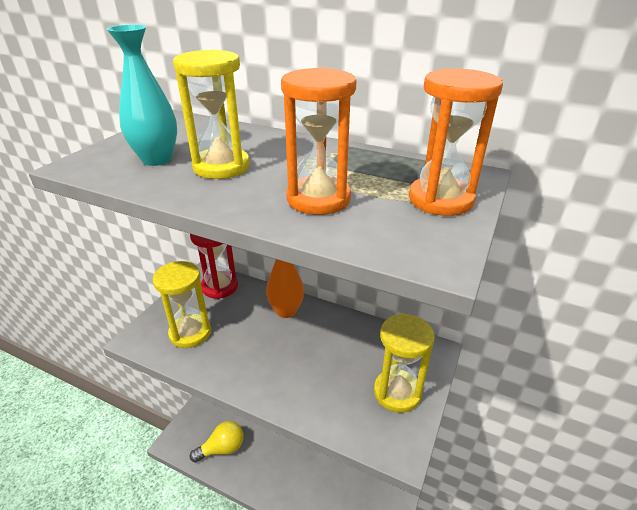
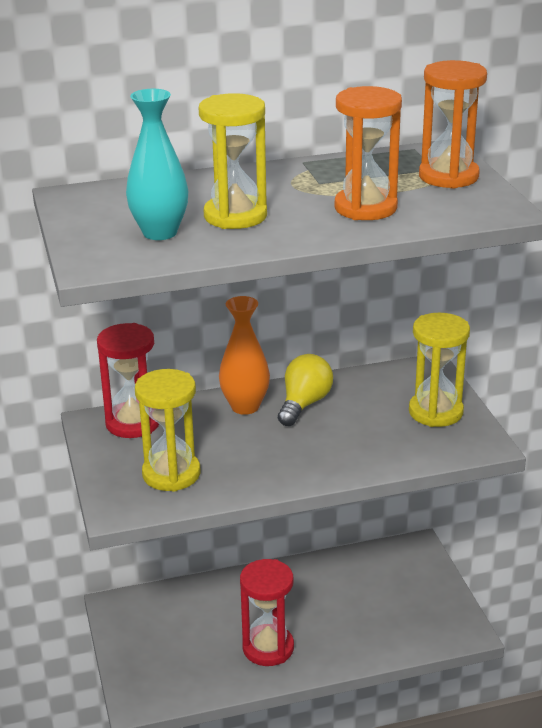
camera: 40 degrees left, 5 degrees down
(222, 448) = (208, 668): yellow light bulb -> yellow light bulb (304, 404)
(261, 460) = (268, 648): none -> red hourglass

